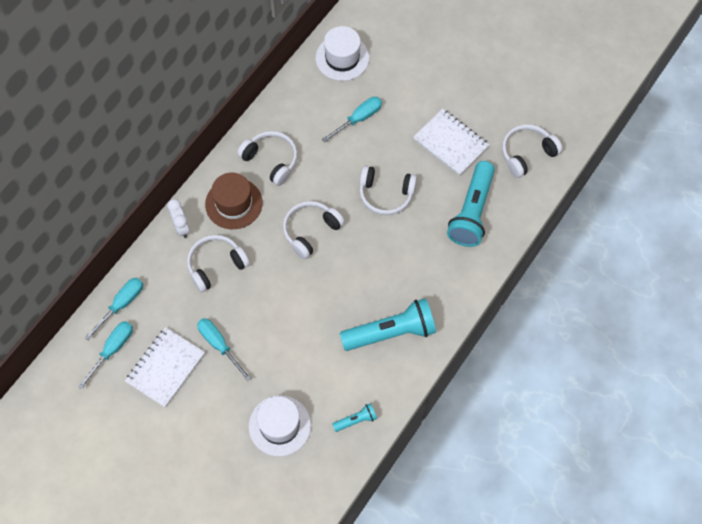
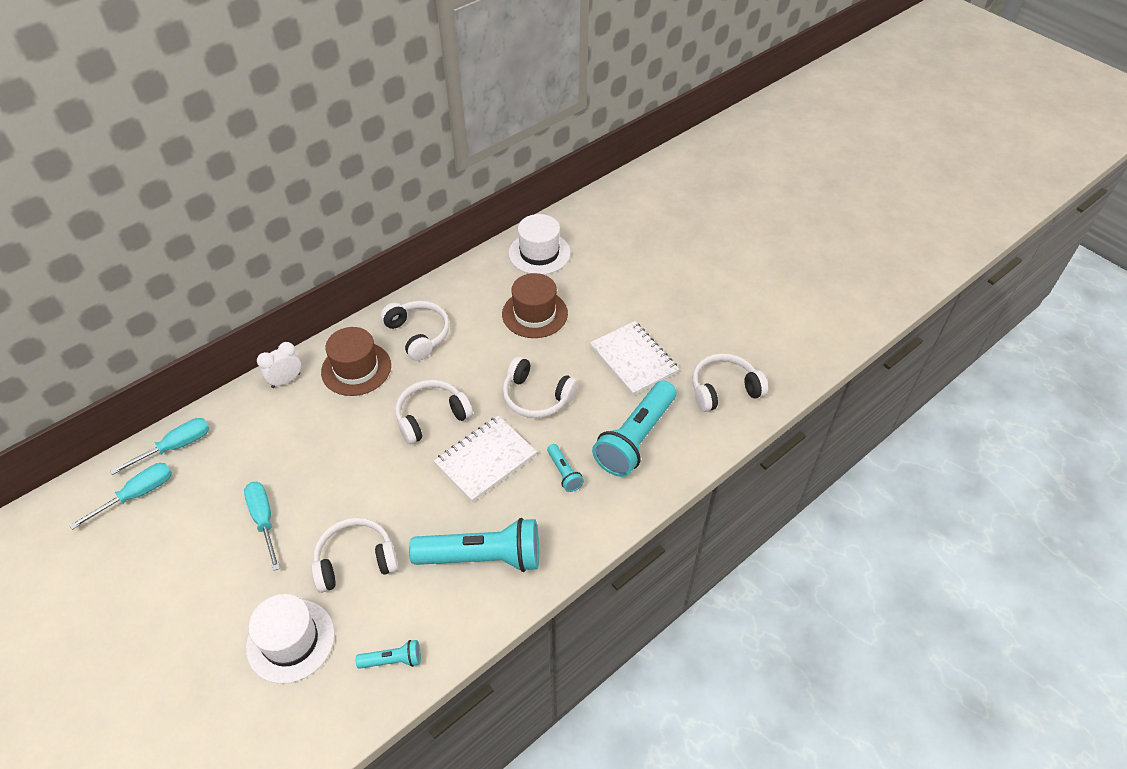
camera: 15 degrees right, 15 degrees down
(165, 368) = (187, 531): white notebook -> white notebook (485, 460)
(181, 227) = (286, 380): white clock -> white clock turned 60 degrees clockwise
(216, 265) = (304, 429): white headphones -> white headphones (355, 560)
(358, 119) = (534, 314): turquoise screwdriver -> brown hat
(427, 253) = (564, 473): none -> turquoise flashlight

